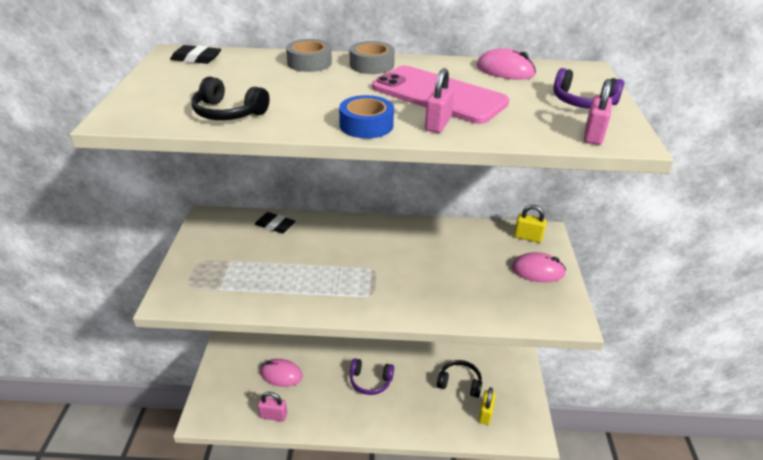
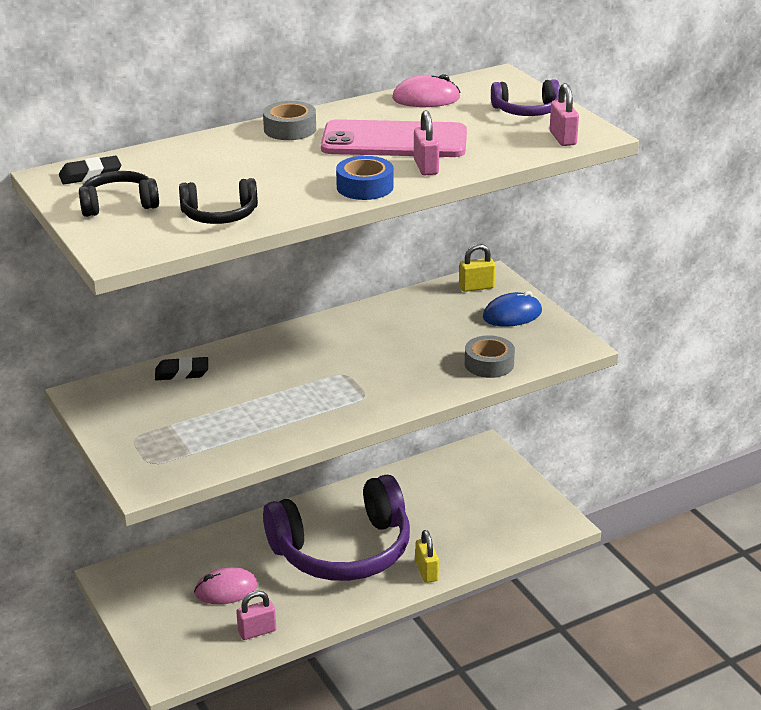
camera: 30 degrees left, 5 degrees down
(309, 63) = (222, 145): grey tape -> grey tape (489, 364)
(370, 381) = (343, 550): purple headphones -> purple headphones, size x2.30
(459, 383) = (448, 509): black headphones -> black headphones (119, 204)
(485, 414) = (498, 525): yellow padlock -> yellow padlock (426, 571)
(538, 270) = (512, 314): pink mouse -> blue mouse

